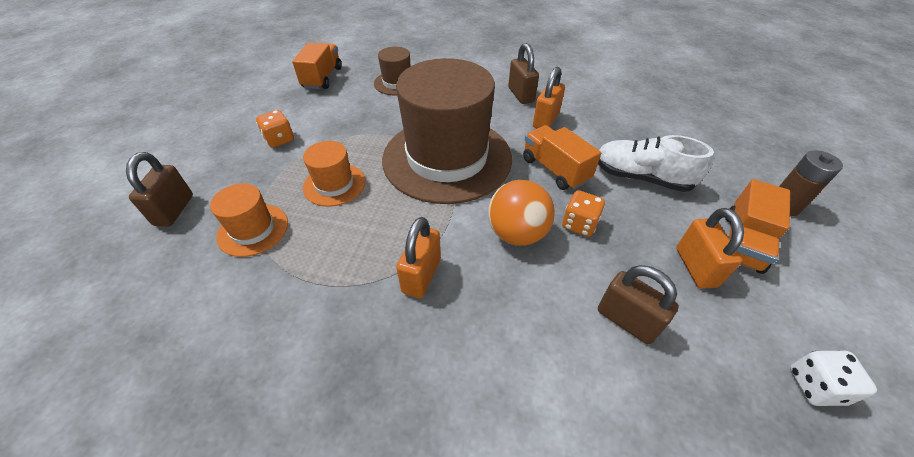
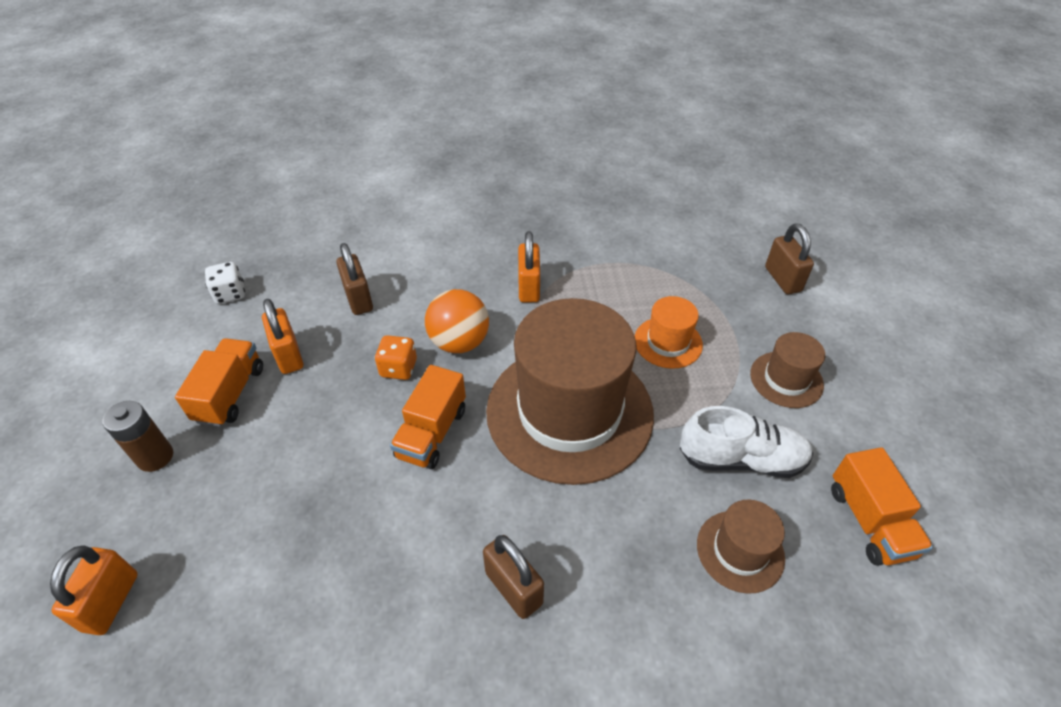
camera: 160 degrees right, 0 degrees up
(253, 230) = (696, 283): orange hat -> none
(279, 139) = (786, 379): orange dice -> brown hat
(546, 120) = (458, 528): orange padlock -> orange padlock (111, 602)
(555, 170) = (432, 433): orange truck -> orange truck turned 75 degrees clockwise
(626, 320) = (358, 299): brown padlock -> brown padlock turned 45 degrees clockwise
(641, 177) = (322, 452): white shoe -> white shoe (741, 459)

